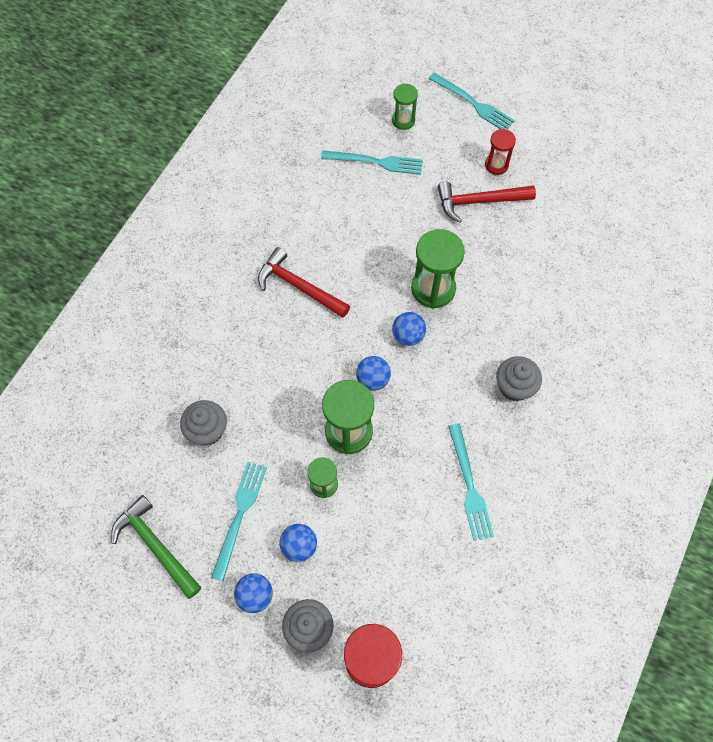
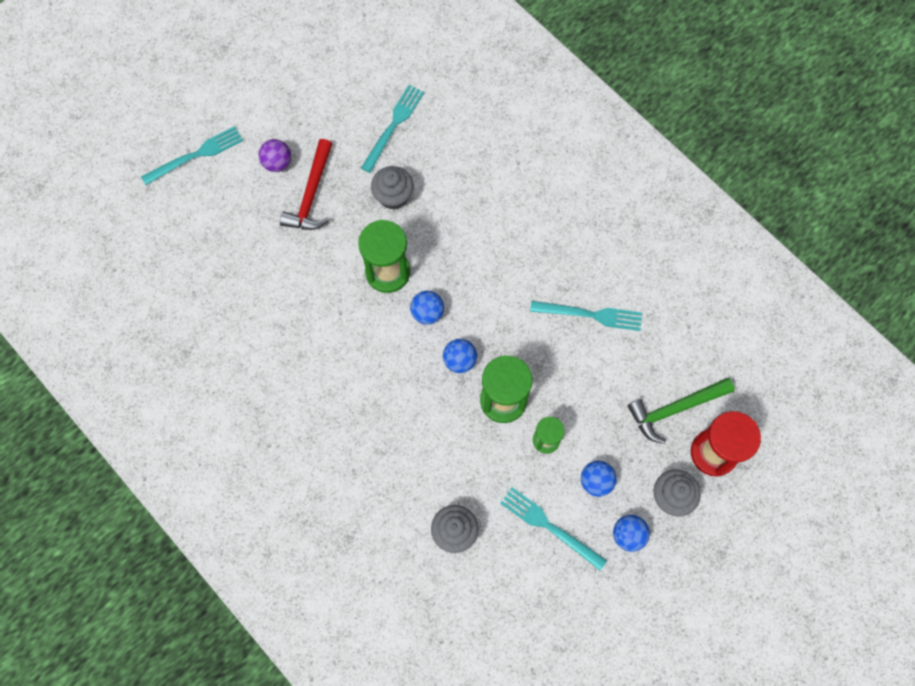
camera: 70 degrees left, 5 degrees up
(156, 545) = (552, 614): green hammer -> green hammer (675, 409)
(299, 286) = (334, 395): red hammer -> none
(376, 162) = (223, 272): turquoise fork -> turquoise fork (393, 125)
(403, 120) = (185, 228): green hourglass -> none
(496, 165) = (277, 163): red hourglass -> purple ball
(514, 387) = (513, 241): grey cupcake -> grey cupcake (393, 196)

